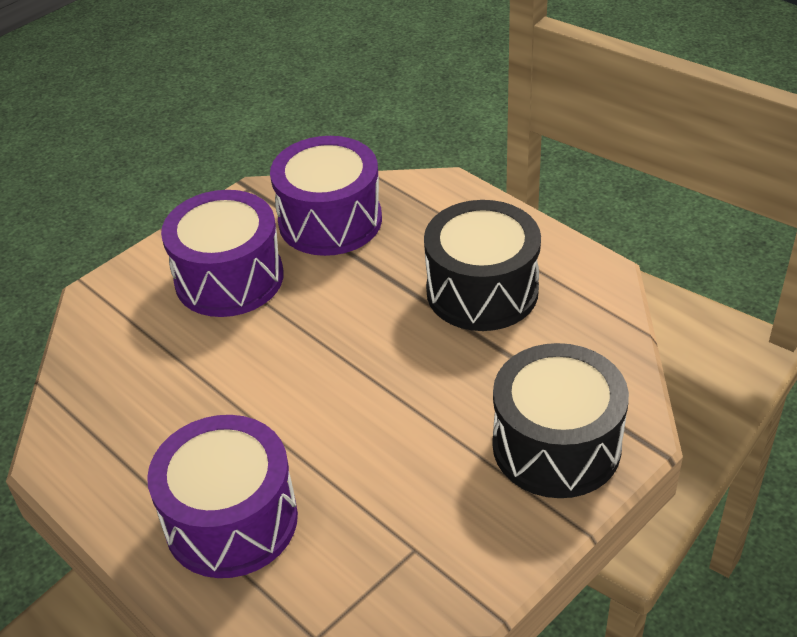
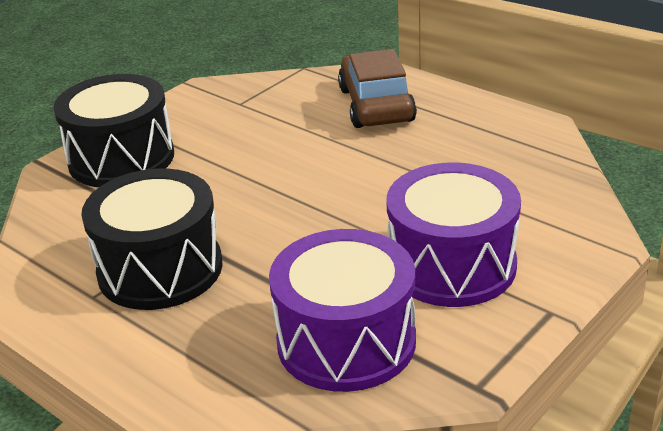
camera: 175 degrees right, 10 degrees down
(231, 520) = (376, 105): purple drum -> brown car

